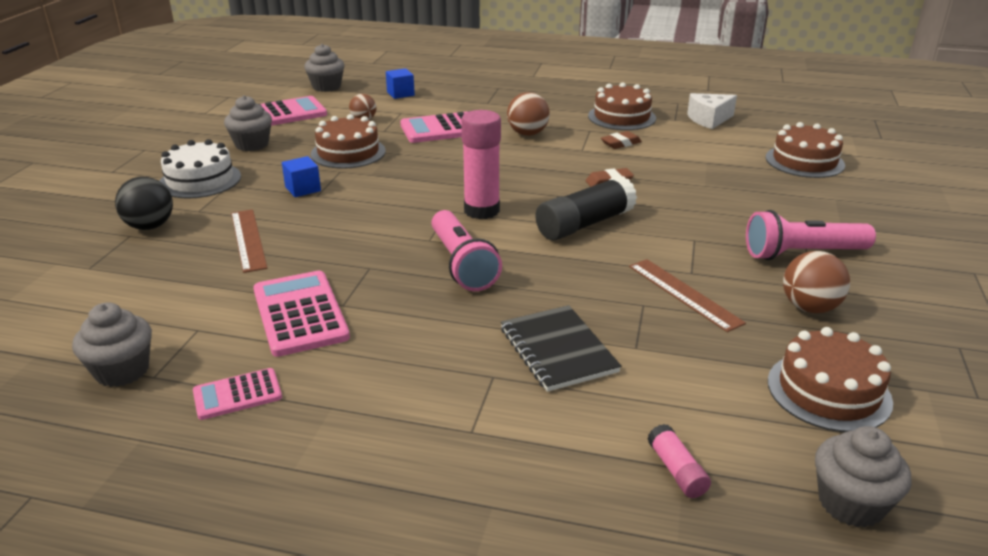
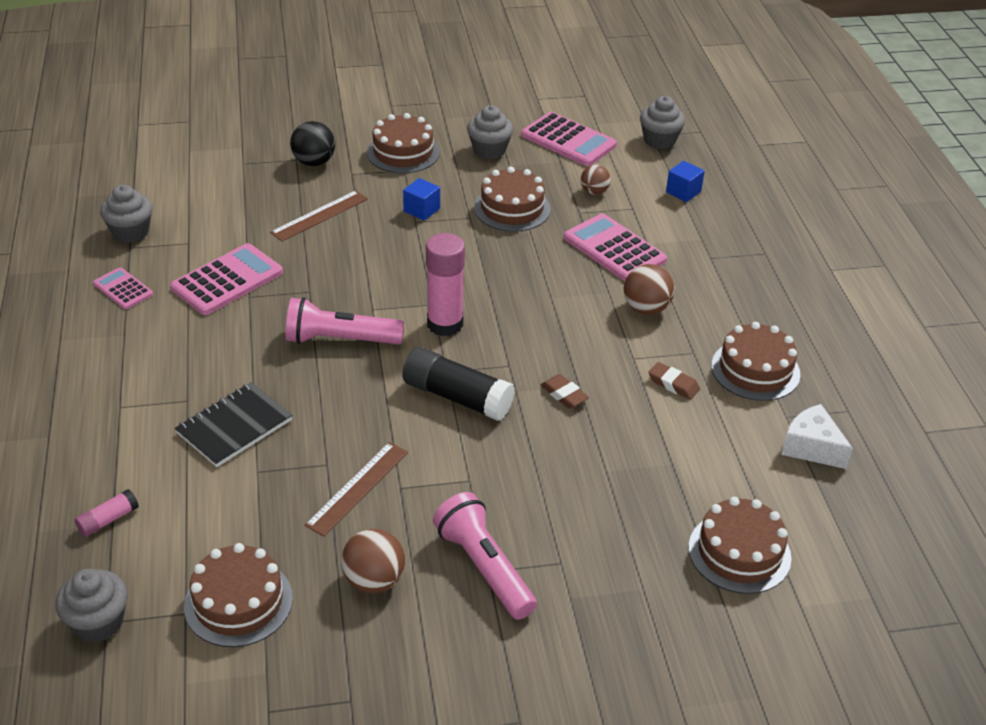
camera: 65 degrees right, 10 degrees up
(200, 180) = (403, 152): white cake -> brown cake
(462, 264) = (340, 340): pink flashlight -> pink flashlight turned 45 degrees clockwise

